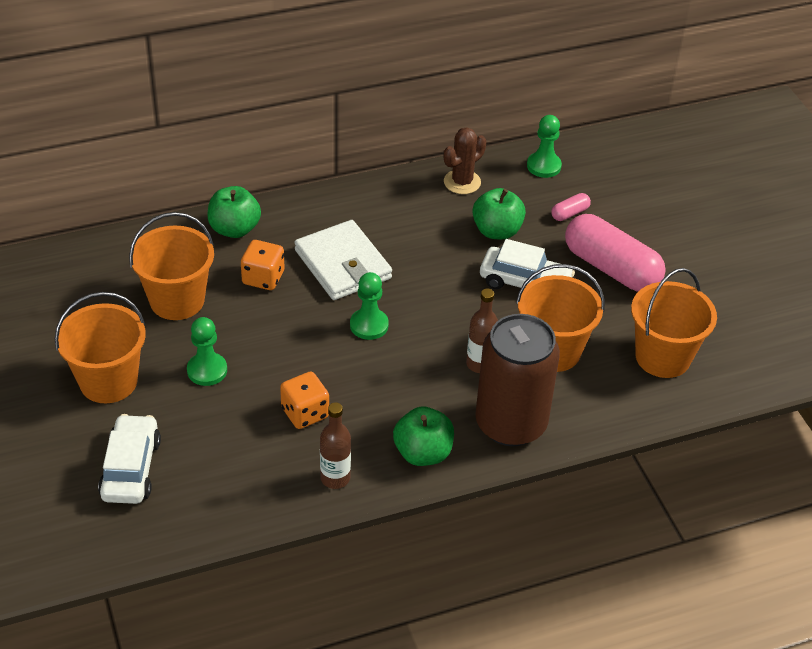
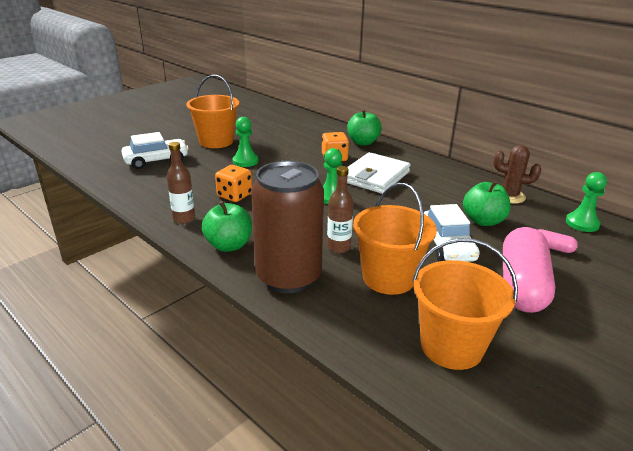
camera: 65 degrees right, 15 degrees down
(177, 300) = (291, 142): orange bucket -> none

